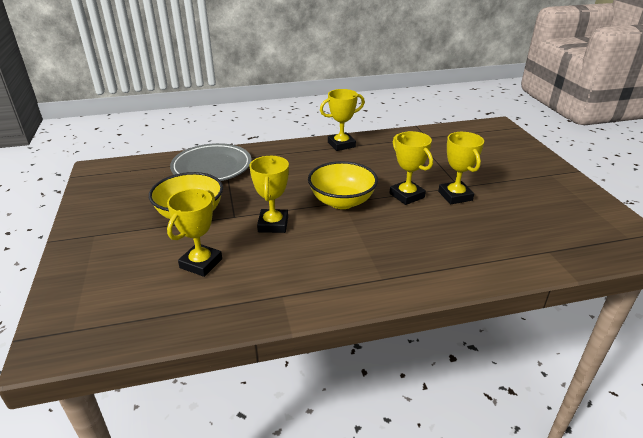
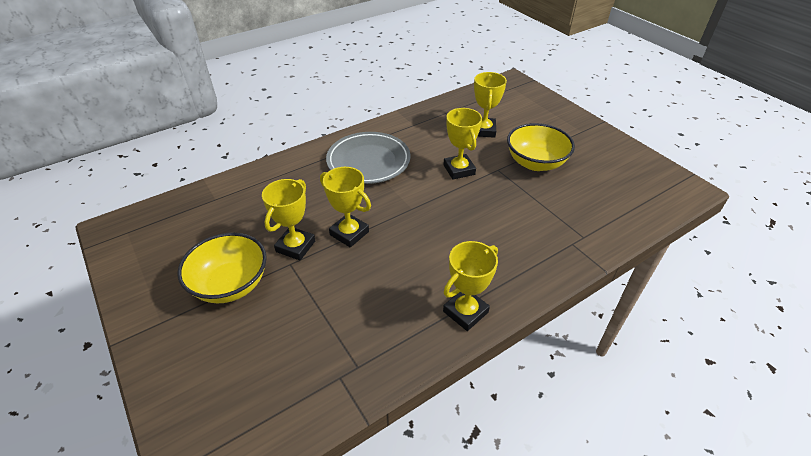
camera: 160 degrees right, 10 degrees up
(212, 167) = (583, 221): grey plate -> grey plate (368, 161)
(342, 201) = (413, 209): yellow bowl -> yellow bowl (231, 284)
(455, 196) = (295, 246): yellow trophy -> yellow trophy turned 60 degrees clockwise

